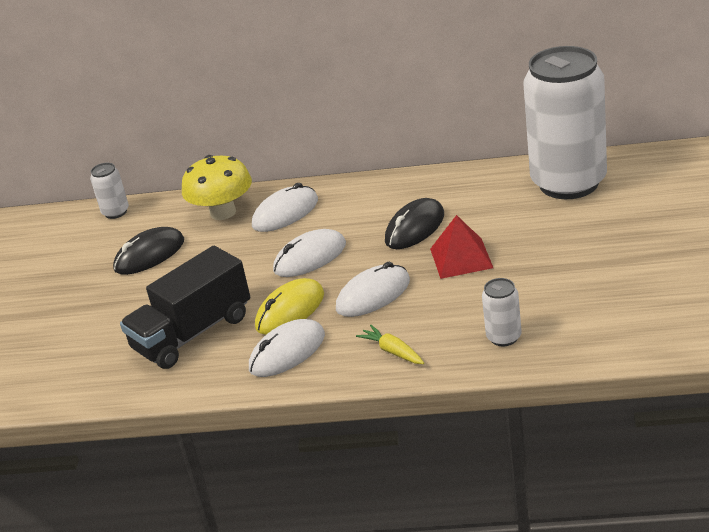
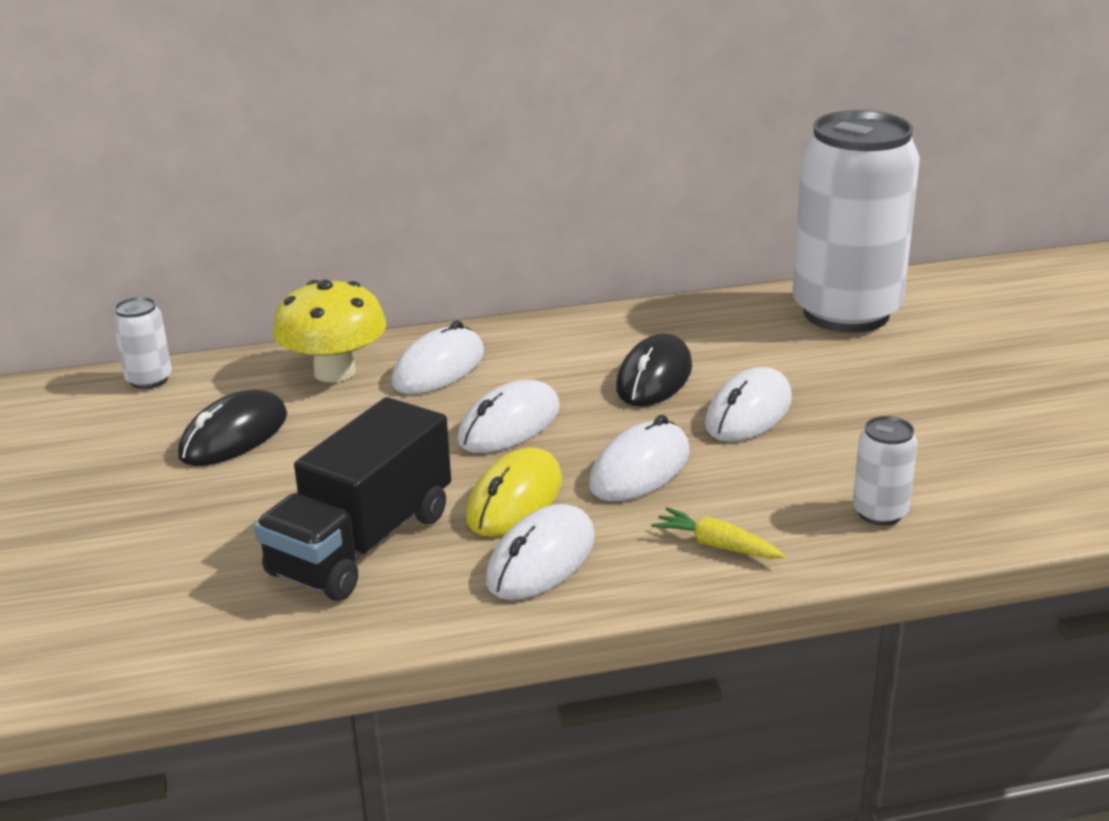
camera: 20 degrees left, 5 degrees down
(461, 258) = (748, 412): red pyramid -> white mouse

